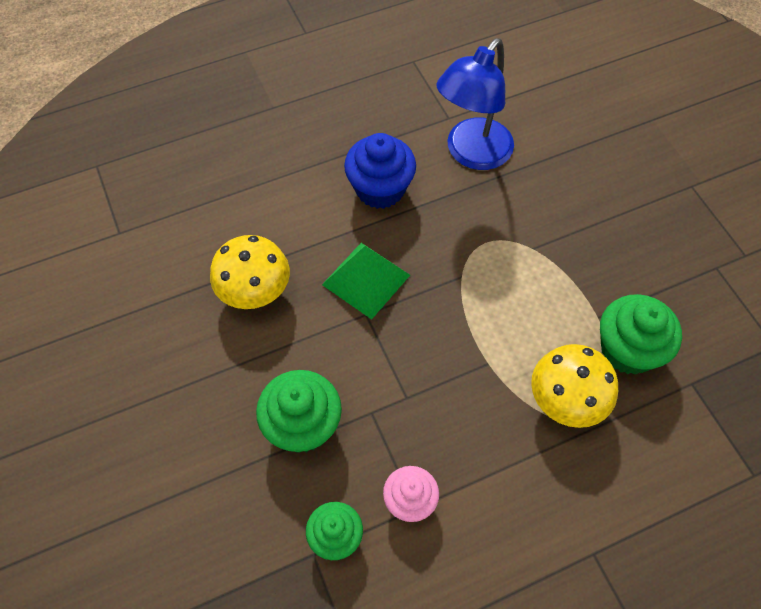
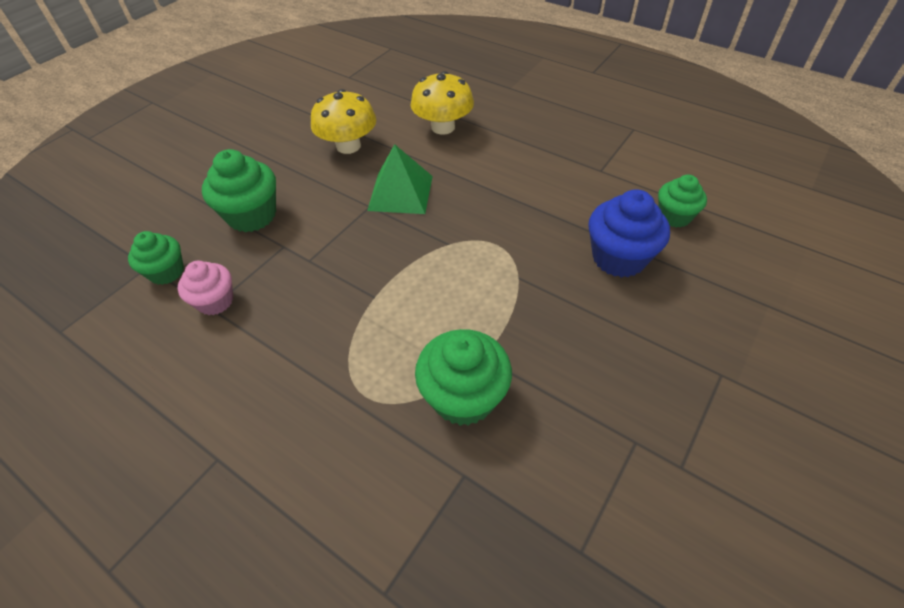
camera: 60 degrees right, 10 degrees down
(380, 189) = (491, 164): blue cupcake -> blue cupcake (619, 258)
(471, 154) = (578, 198): blue lamp -> none
(536, 109) = (674, 216): none -> green cupcake
(566, 399) = (373, 368): yellow mushroom -> yellow mushroom (443, 127)

